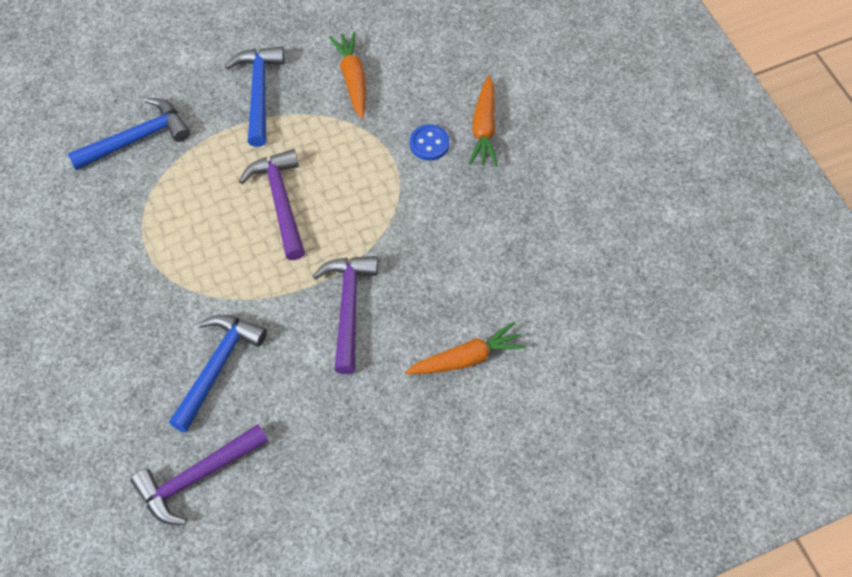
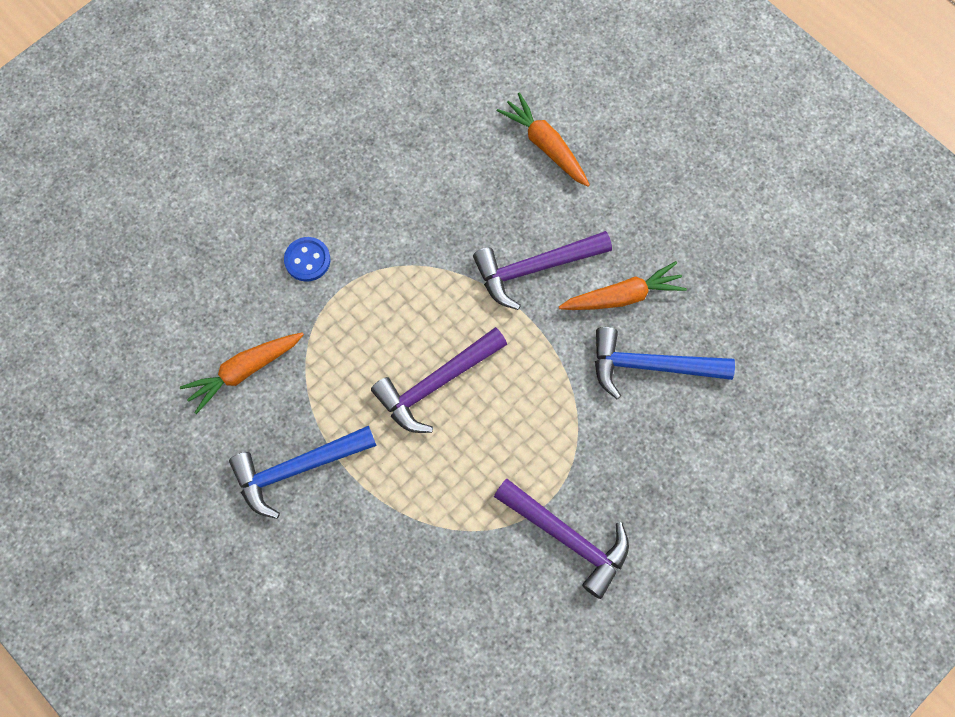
camera: 110 degrees left, 10 degrees up
(137, 138) = (410, 582): blue hammer -> none
(196, 478) = (767, 336): purple hammer -> purple hammer (568, 538)
(484, 128) = (268, 212): orange carrot -> orange carrot (623, 296)

